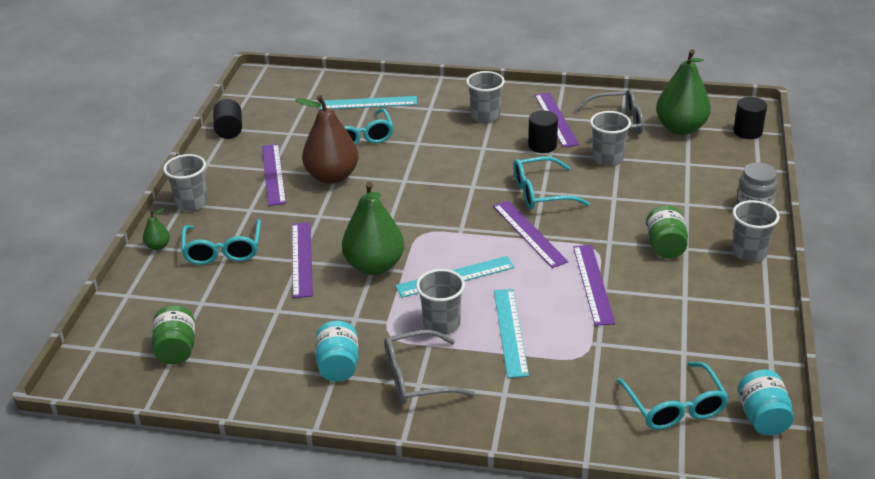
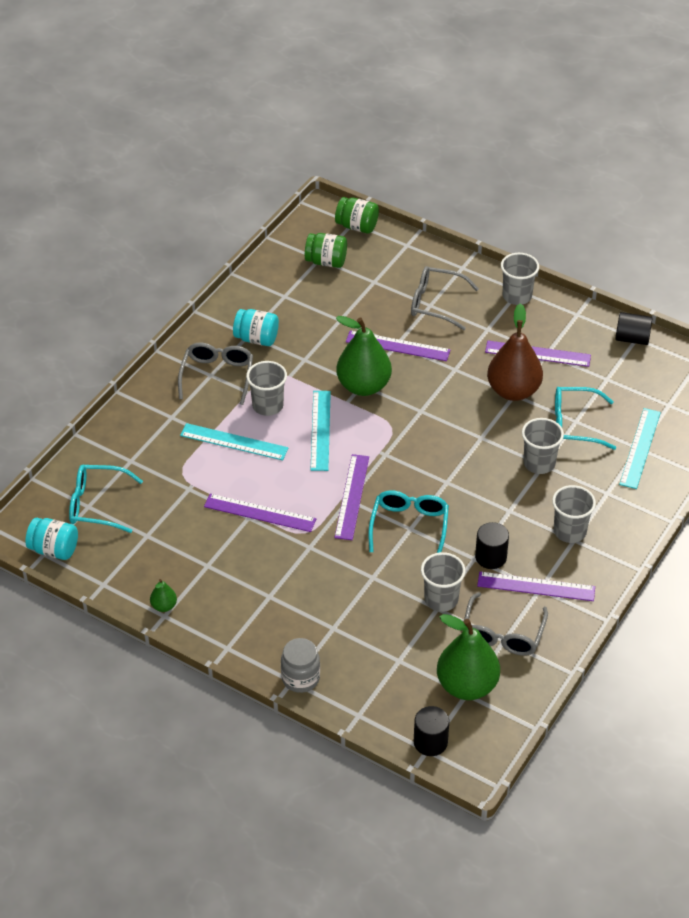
camera: 110 degrees right, 10 degrees up
(158, 246) = (462, 268): green pear -> green pear (164, 606)
(223, 250) = (436, 303): turquoise glasses -> grey glasses
(529, 233) = (352, 496): purple ruler -> purple ruler turned 75 degrees counterclockwise
(665, 246) = (280, 582): green jar -> green jar (357, 226)
(749, 252) = (236, 638): grey cup -> grey cup (539, 463)

